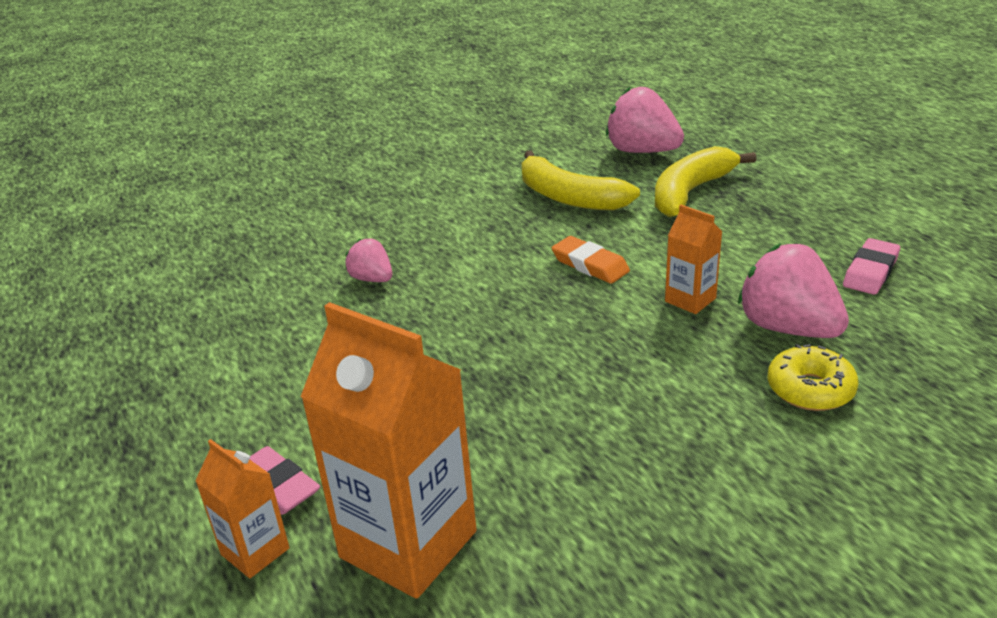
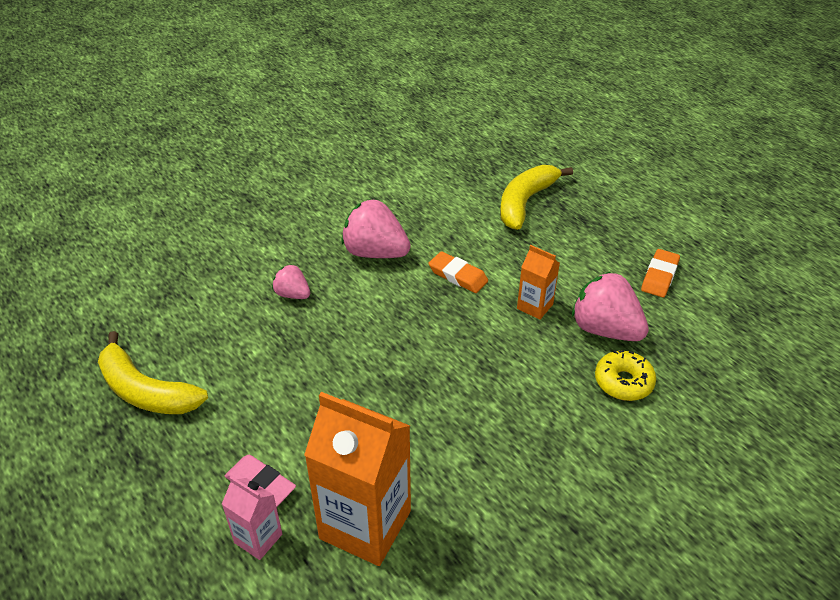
camera: 10 degrees left, 10 degrees up
(255, 551) = (258, 538): orange carton -> pink carton
(569, 197) = (433, 209): yellow banana -> yellow banana (146, 391)
(642, 151) = (484, 160): pink strawberry -> pink strawberry (375, 252)
(870, 271) = (659, 276): pink eraser -> orange eraser

